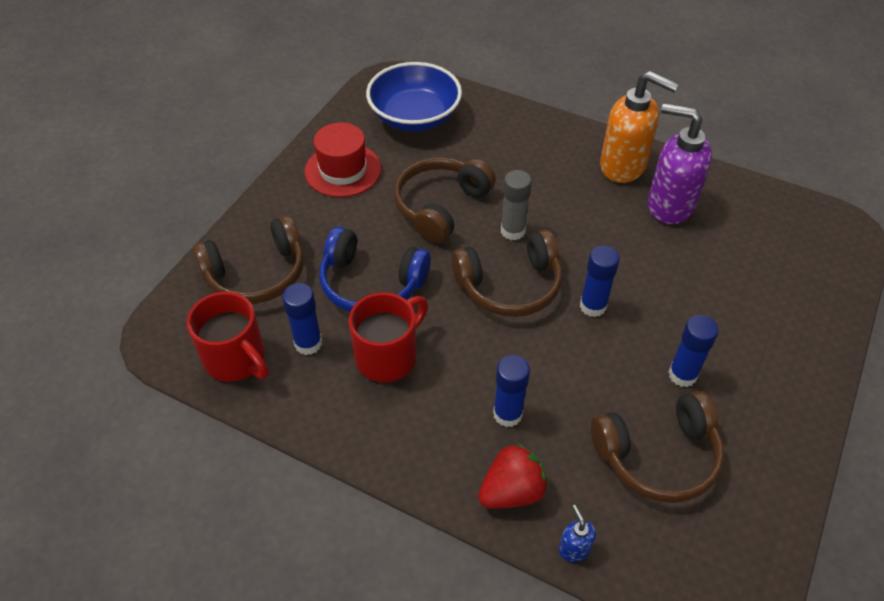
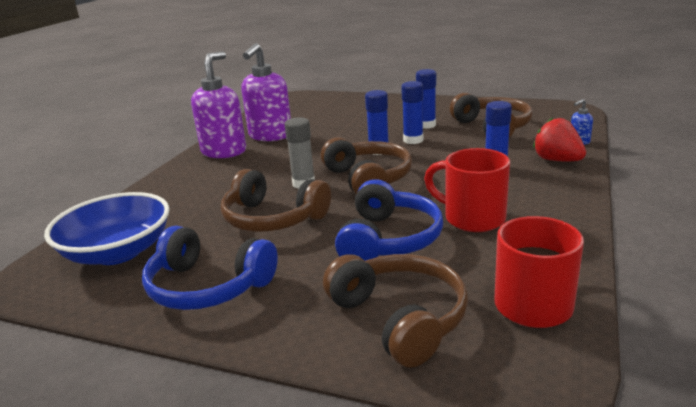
camera: 95 degrees left, 25 degrees down
(308, 343) = (483, 261): blue glue stick -> blue glue stick (413, 140)
(343, 170) = (208, 286): red hat -> blue headphones
(623, 166) = (224, 152): orange soap dispenser -> purple soap dispenser

